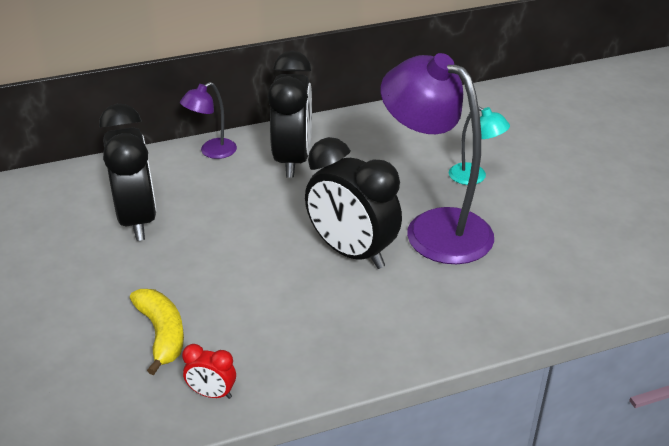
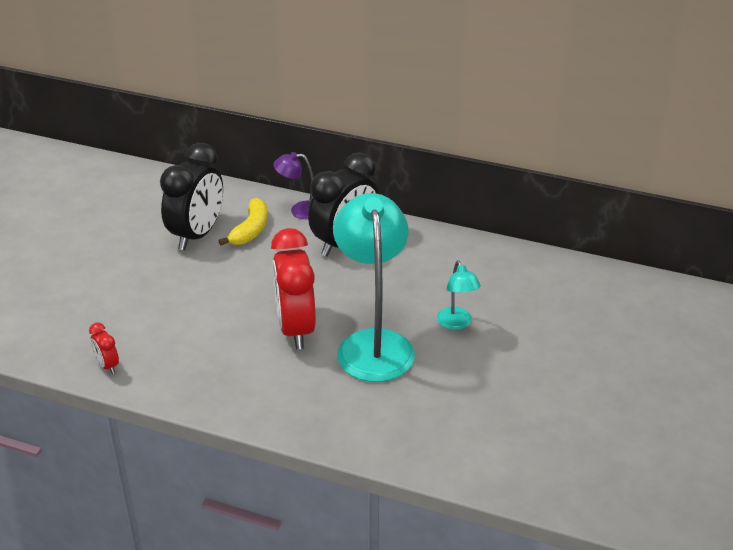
camera: 40 degrees right, 0 degrees up
(162, 334) = (124, 315): yellow banana -> yellow banana (251, 230)
(351, 252) = (295, 329): black clock -> red clock
(434, 228) = (373, 343): purple lamp -> turquoise lamp

